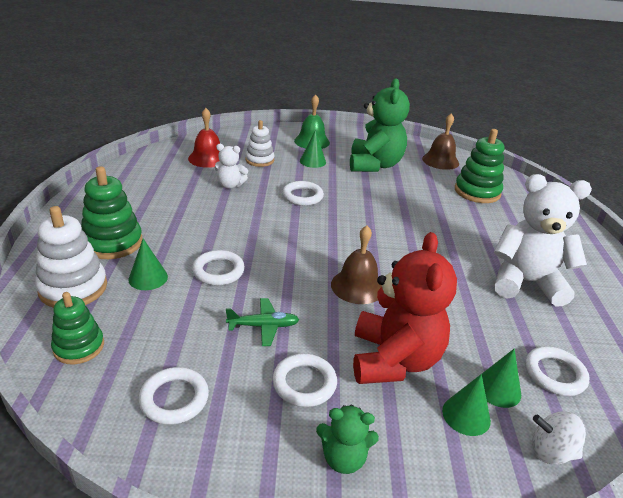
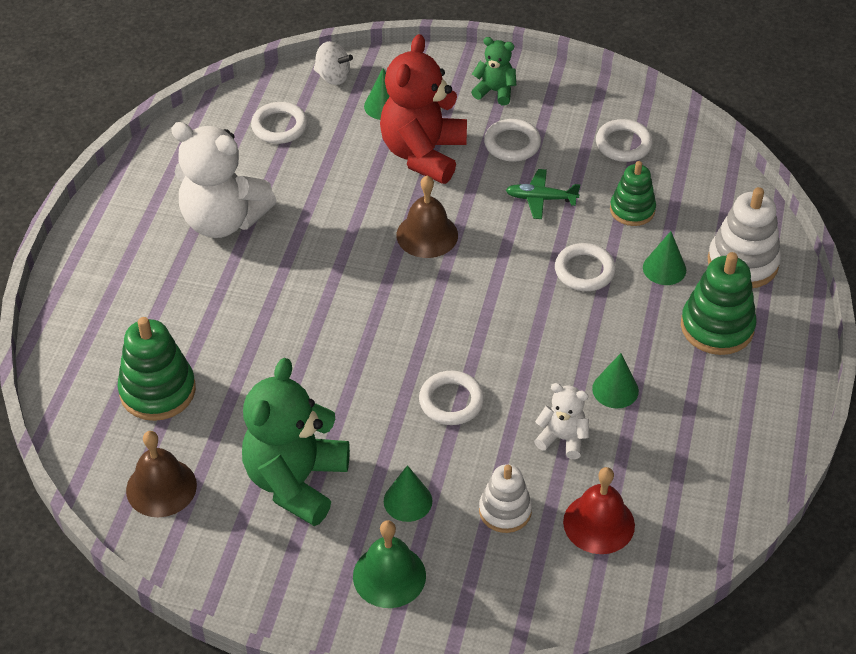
camera: 165 degrees left, 15 degrees up
(79, 347) = (715, 196): green stacking toy -> green stacking toy (632, 210)
(498, 389) = (342, 121): green cone -> green cone (615, 389)

